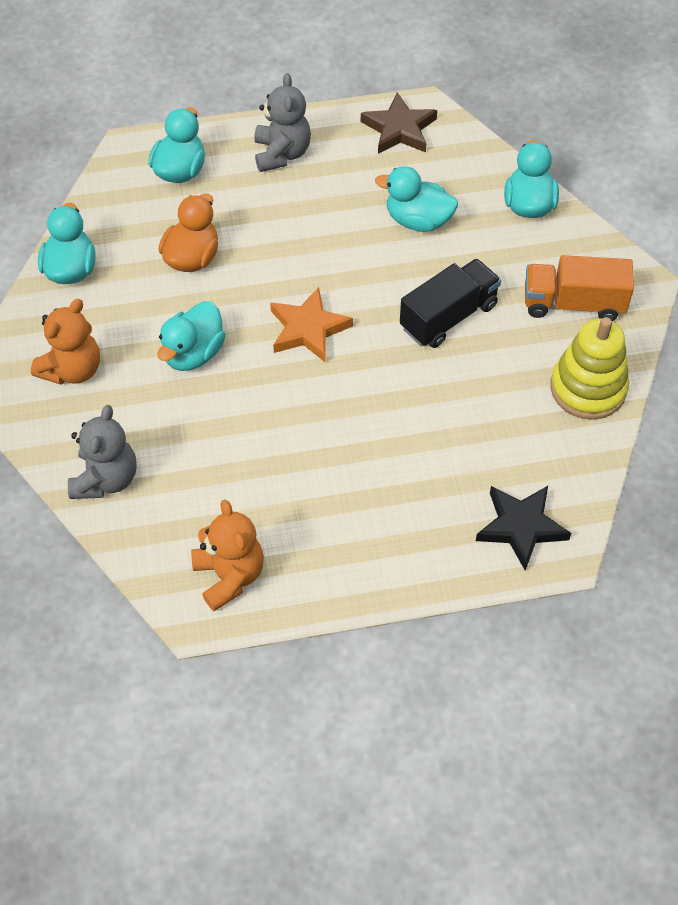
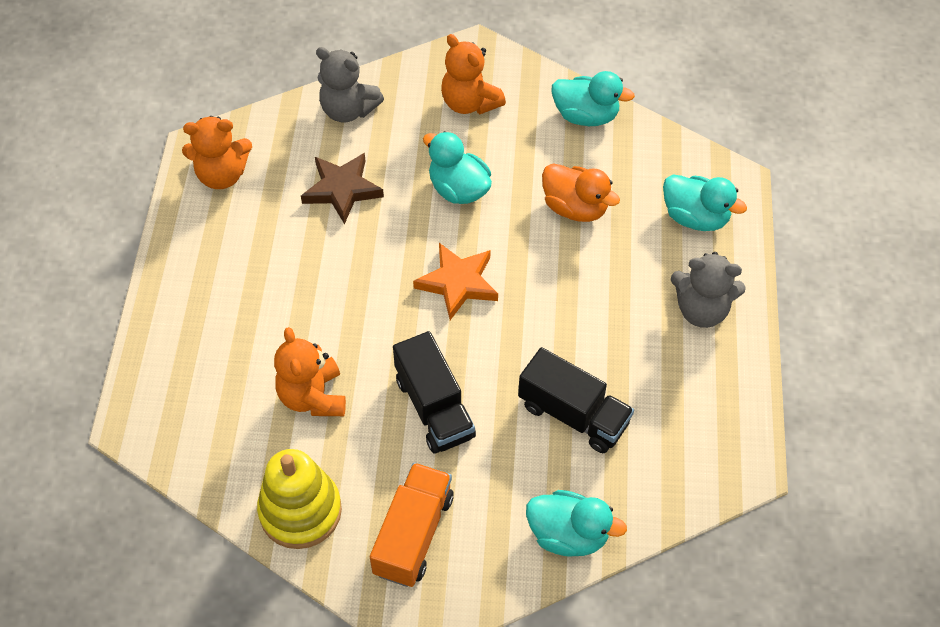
camera: 105 degrees right, 0 degrees up
(399, 129) = (718, 432): brown star -> brown star (342, 189)
(418, 220) = (573, 414): turquoise duck -> black truck
(473, 411) = (313, 397): none -> orange teddy bear
(521, 527) = (172, 399): black star -> none

